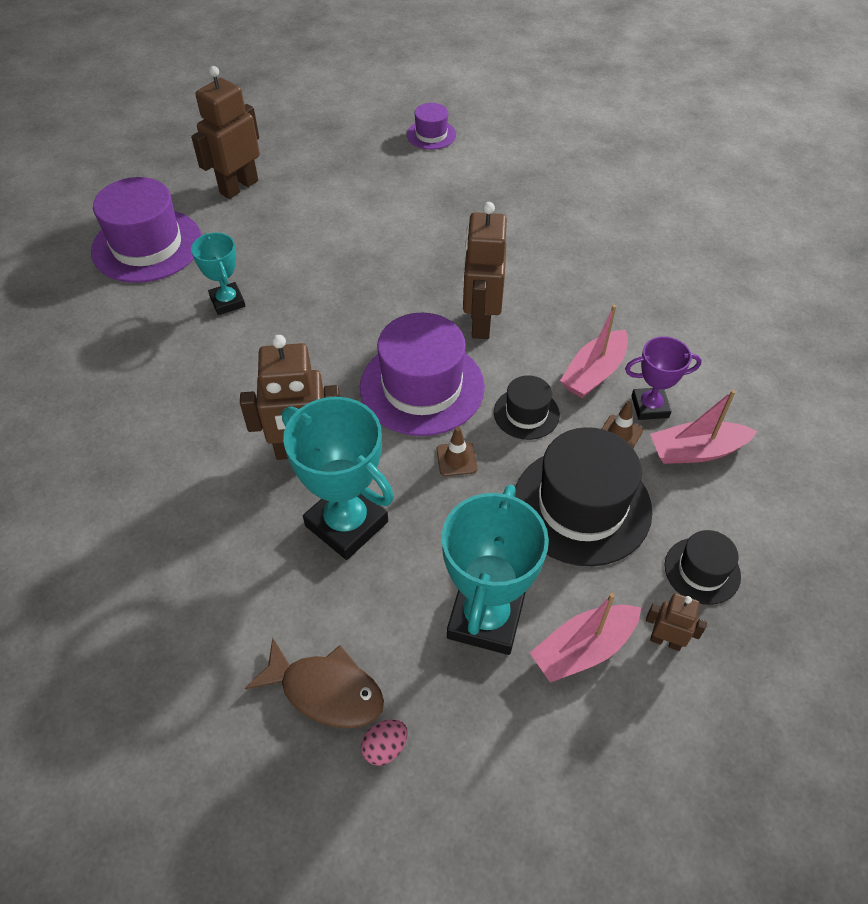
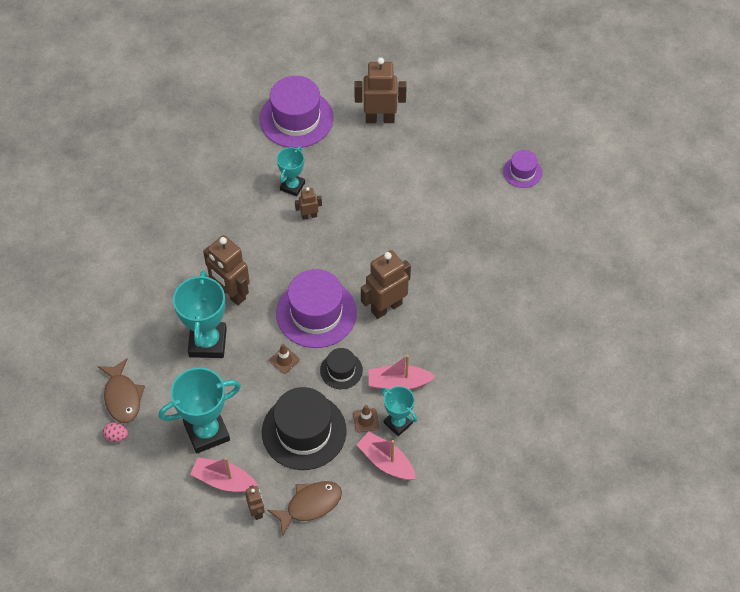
camera: 50 degrees right, 5 degrees up
(284, 312) = (309, 216): none -> brown robot
(650, 407) = (398, 423): purple trophy -> turquoise trophy
(702, 570) = (310, 505): black hat -> brown fish

